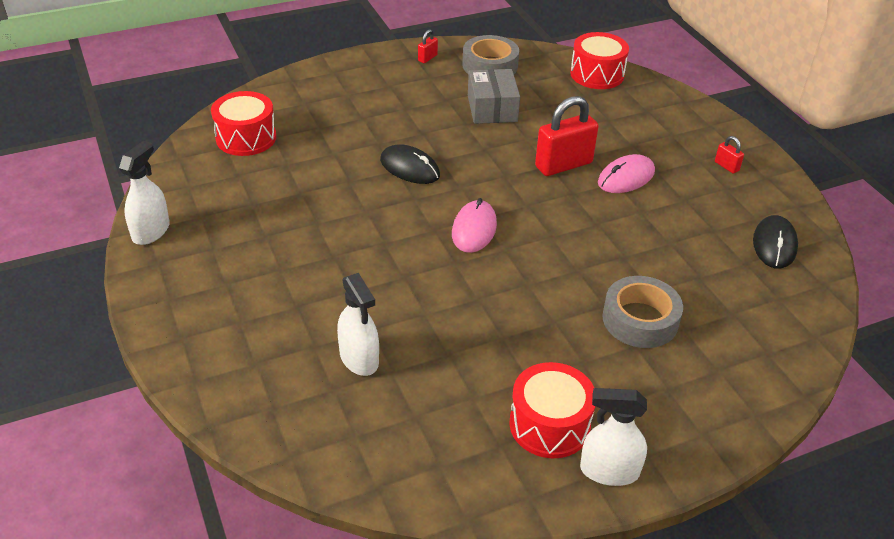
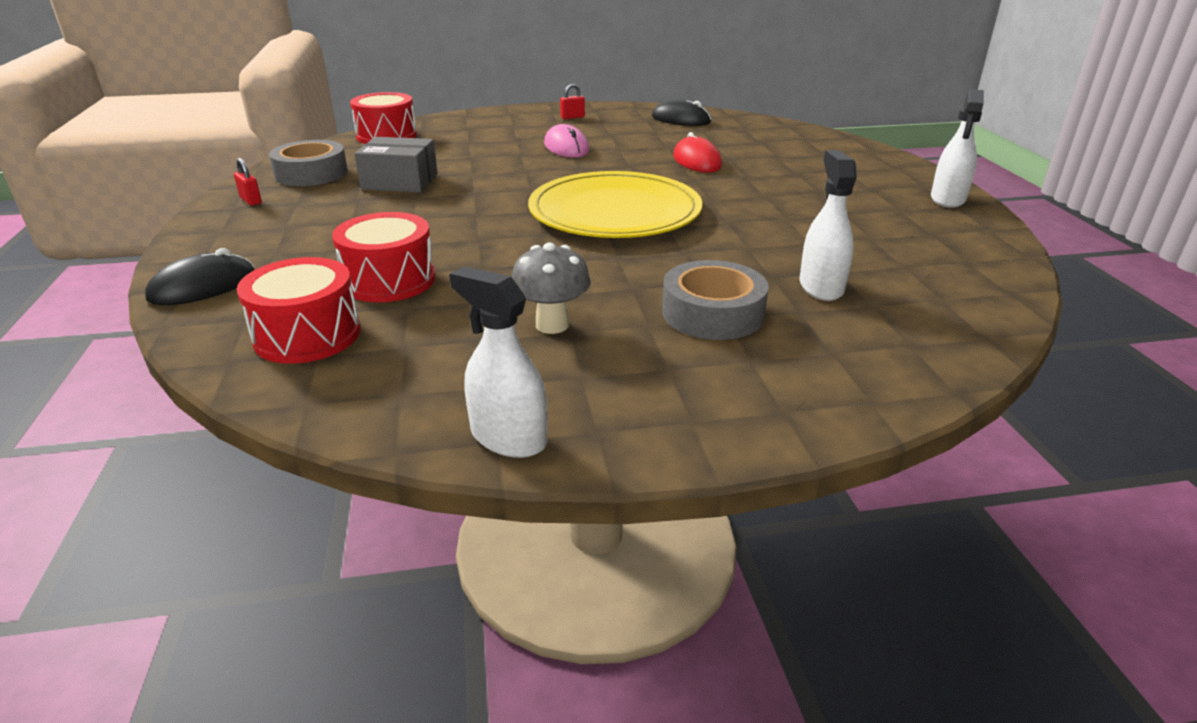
camera: 75 degrees left, 10 degrees down
(273, 226) = (552, 325): none -> grey mushroom
(359, 358) = (821, 287): white spray bottle -> white spray bottle turned 75 degrees counterclockwise
(410, 168) = (481, 231): black mouse -> black mouse (203, 286)
(474, 229) = (615, 212): pink mouse -> yellow plate
(549, 425) = (900, 212): red drum -> red drum (389, 280)
(563, 165) = (529, 165): red padlock -> none
(634, 268) = (697, 161): none -> red mouse
(640, 320) = (765, 167): grey tape -> grey tape (712, 313)

